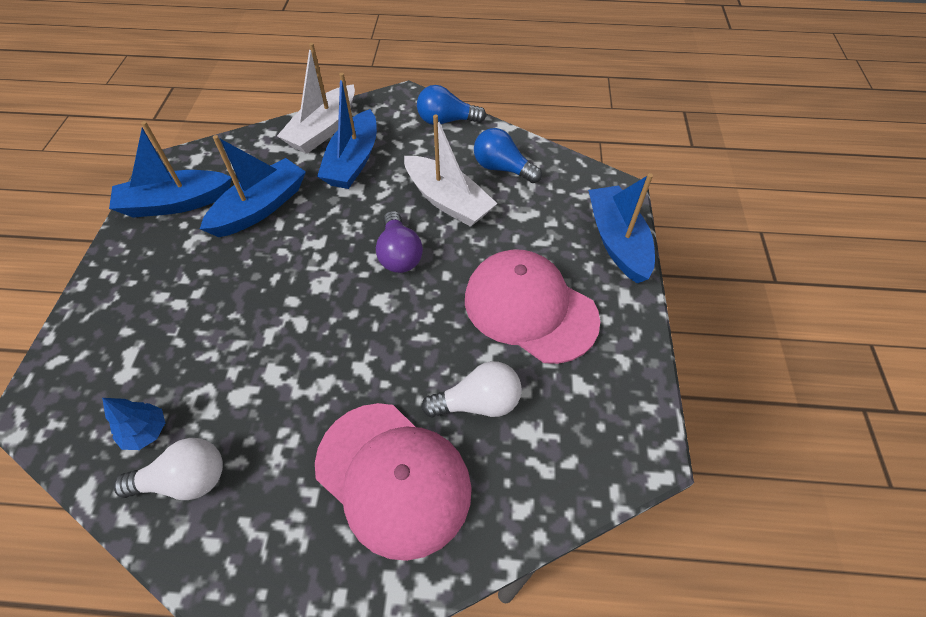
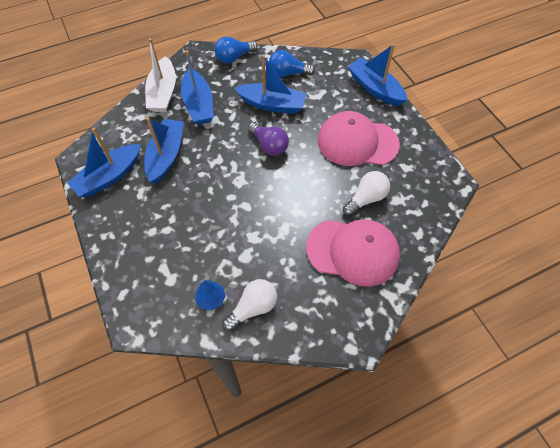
camera: 30 degrees left, 5 degrees up
(447, 201) = (272, 104): white boat -> blue boat

